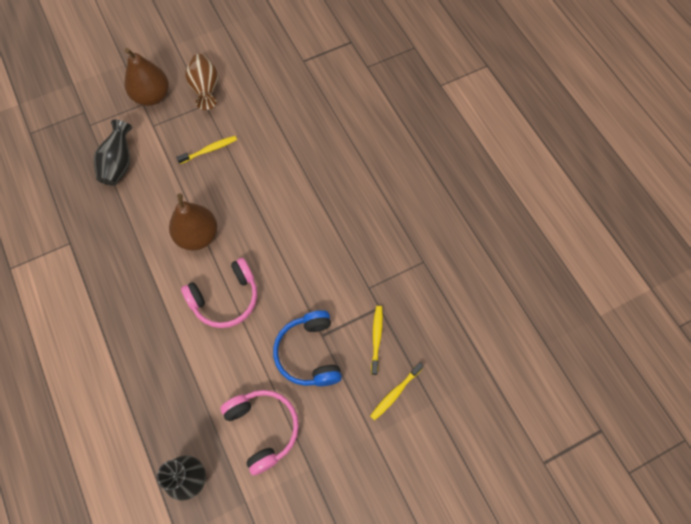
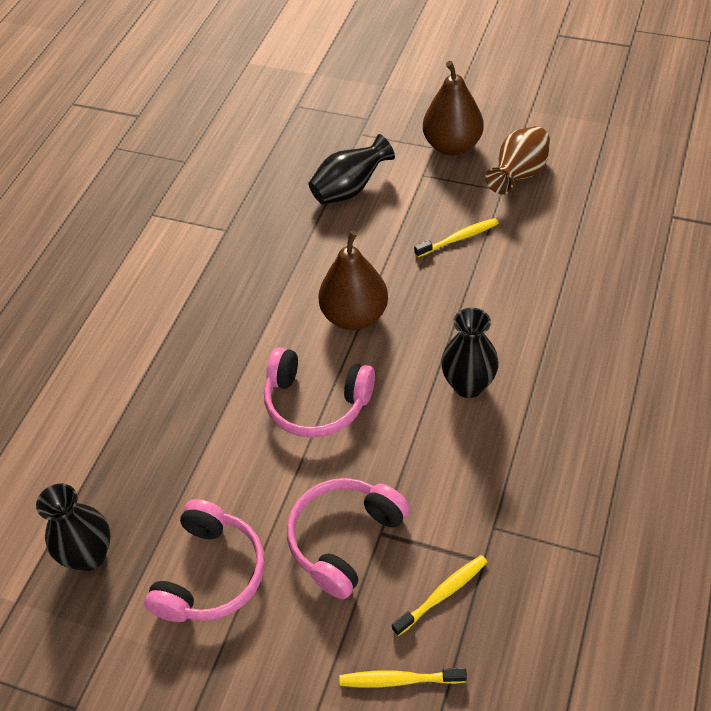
camera: 50 degrees right, 15 degrees down
(209, 150) = (458, 238): yellow toothbrush -> yellow toothbrush turned 45 degrees counterclockwise
(291, 227) = (468, 385): none -> black vase
(309, 353) = (344, 539): blue headphones -> pink headphones

